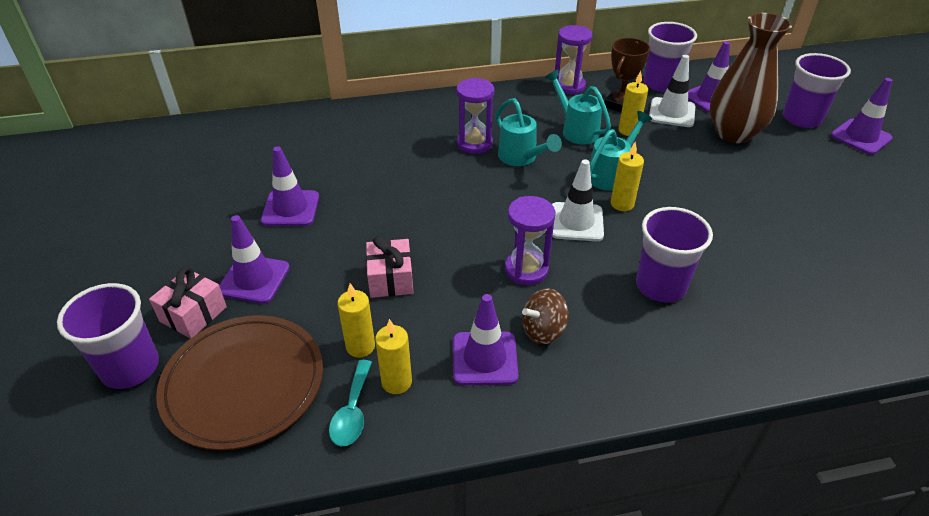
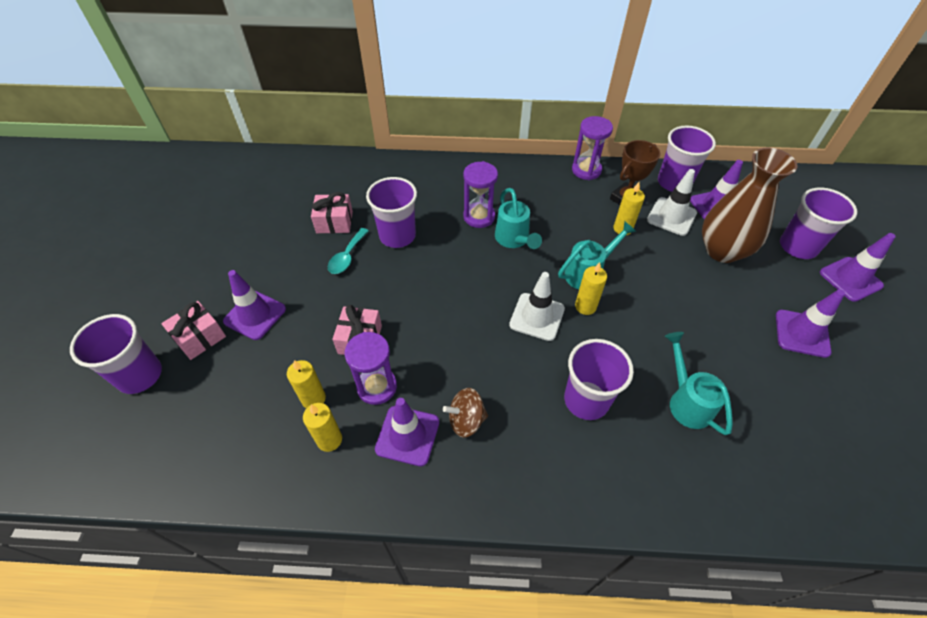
camera: 15 degrees right, 10 degrees up
(243, 383) = (215, 410): brown plate -> none
(290, 208) = (305, 253): purple traffic cone -> purple traffic cone (802, 333)
(312, 174) = (334, 222): none -> pink gift
(352, 412) = (286, 458): turquoise spoon -> turquoise spoon (347, 257)
(391, 175) = (397, 236): none -> purple cup
(526, 270) = (475, 356): purple hourglass -> purple hourglass (377, 387)
(576, 130) = (574, 219): turquoise watering can -> turquoise watering can (686, 401)

